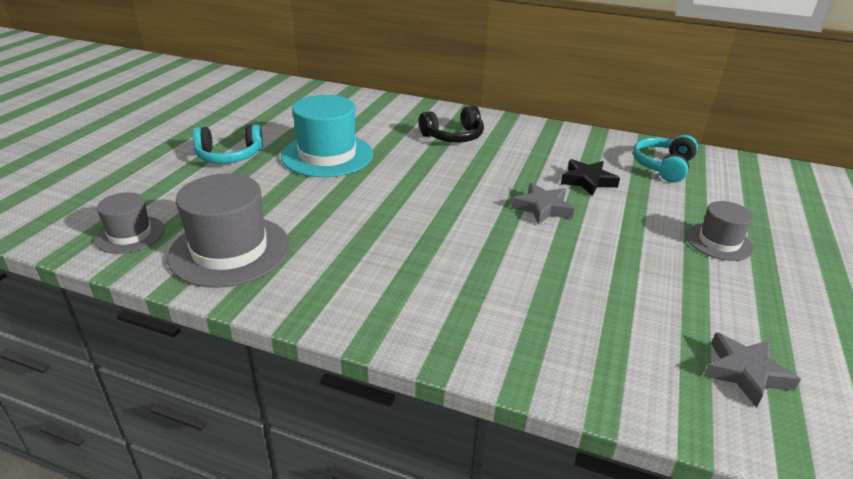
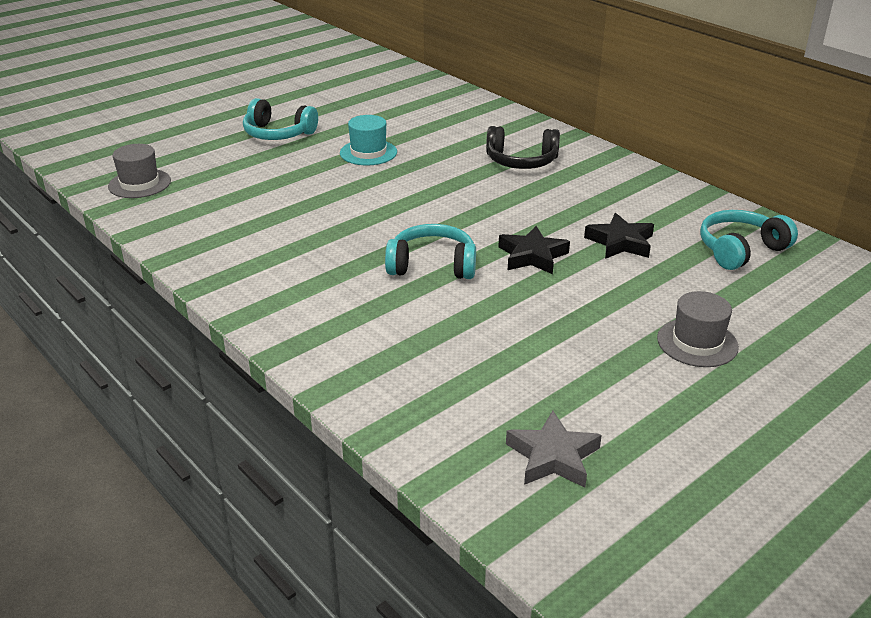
camera: 30 degrees right, 0 degrees up
(230, 250) = (202, 217): grey hat -> none
(327, 155) = (368, 152): turquoise hat -> turquoise hat, size x0.57
(480, 237) = (432, 265): none -> turquoise headphones
(542, 208) = (532, 256): grey star -> black star

